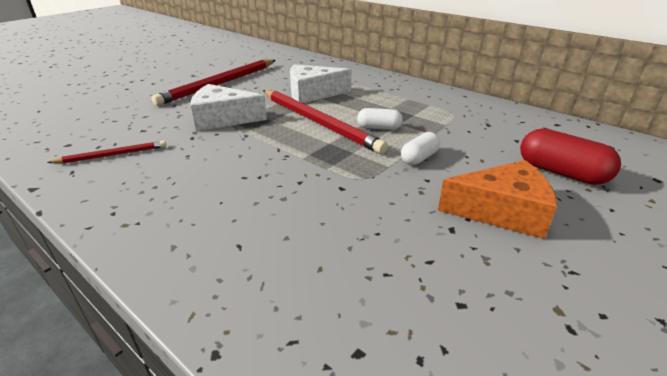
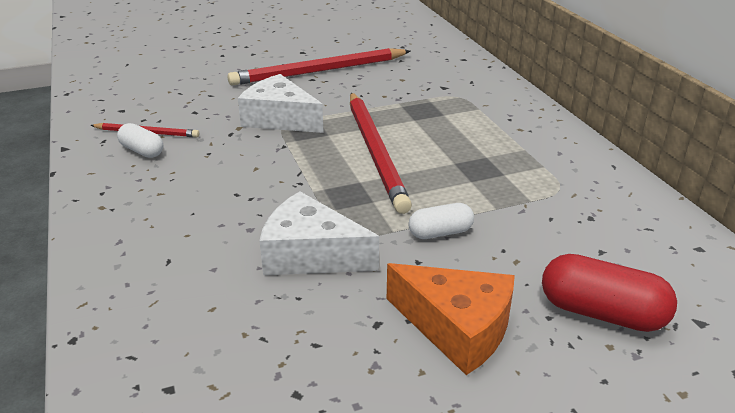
camera: 30 degrees right, 0 degrees up
(312, 94) = (410, 111): white cheese -> white cheese (311, 254)
(379, 128) = (438, 180): white capsule -> white capsule (142, 151)
(561, 173) = (601, 313): red capsule -> red capsule turned 45 degrees counterclockwise

